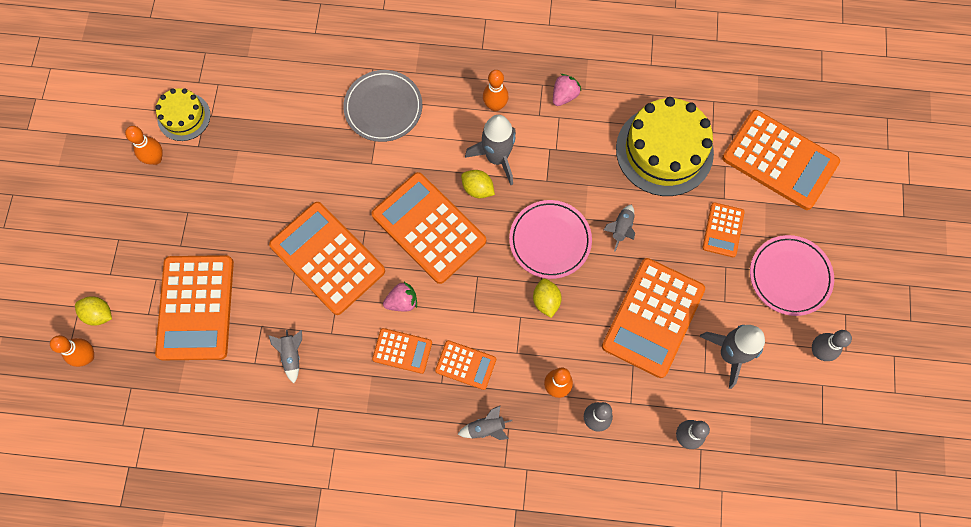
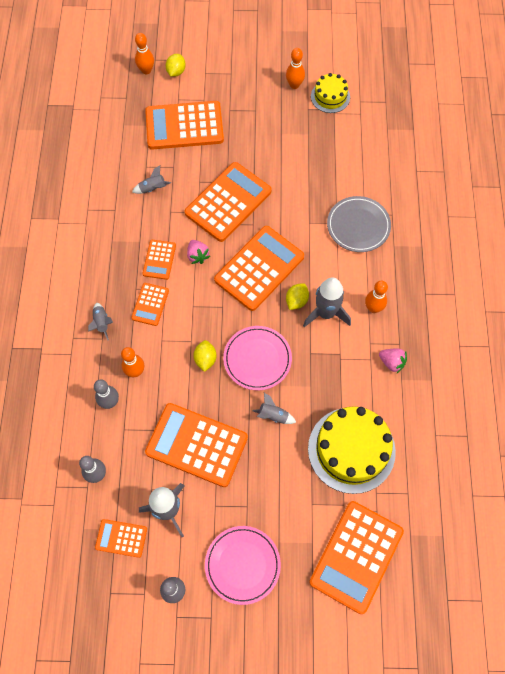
camera: 85 degrees right, 5 degrees down
(546, 301) = (205, 359): yellow lemon -> yellow lemon turned 75 degrees counterclockwise
(723, 230) = (281, 503): orange calculator -> orange calculator (121, 538)

